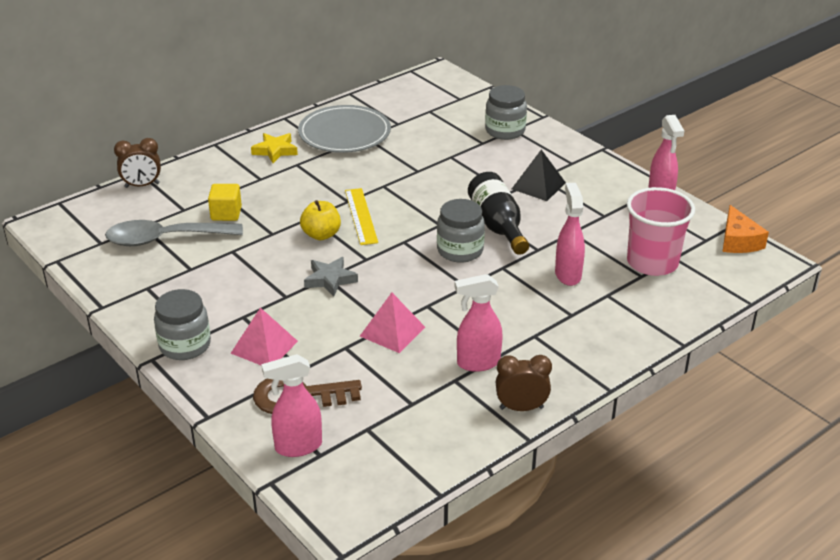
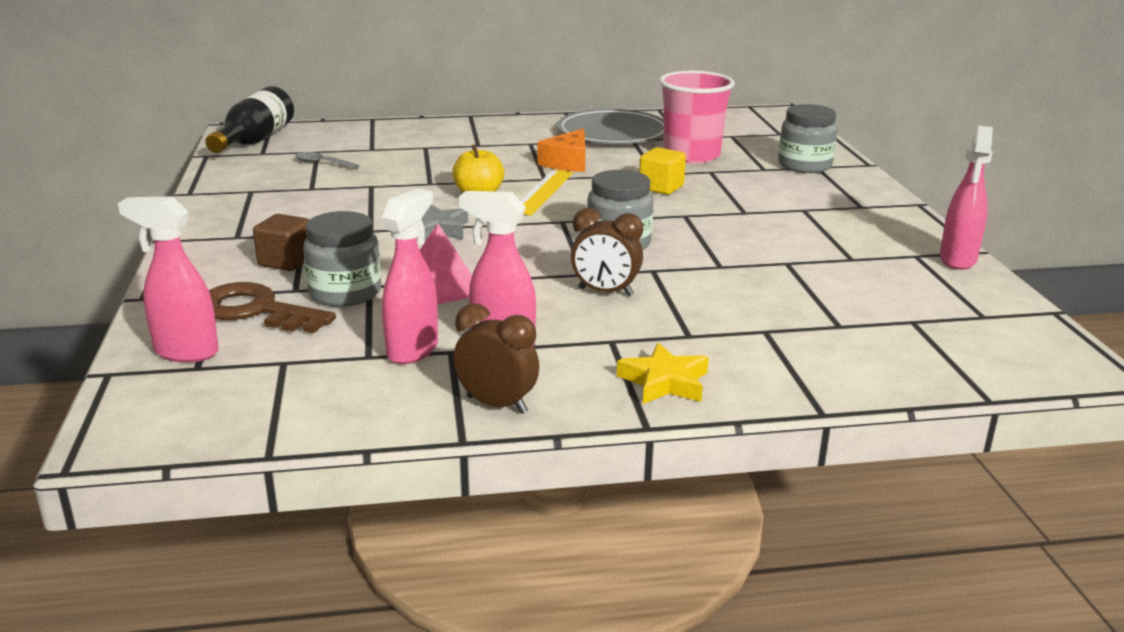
camera: 30 degrees right, 10 degrees down
(142, 185) = (360, 126): brown clock -> brown clock (605, 292)
(165, 239) = (322, 163): grey spoon -> grey spoon, size x0.44
(185, 345) = (214, 239): grey jar -> grey jar (345, 293)
(226, 213) = (407, 160): yellow cube -> yellow cube (661, 187)
(264, 347) = (286, 261): pink pyramid -> brown cube
(275, 151) = (522, 130): yellow star -> yellow star (664, 382)
(498, 225) = (694, 234): black bottle -> black bottle (254, 140)
(538, 186) = (791, 215): black pyramid -> none
(568, 274) = (732, 297): pink spray bottle -> pink spray bottle (413, 350)
(652, 263) = (871, 317): pink cup -> pink cup (691, 155)
(738, 241) = (1038, 330): orange cheese -> orange cheese (567, 162)

